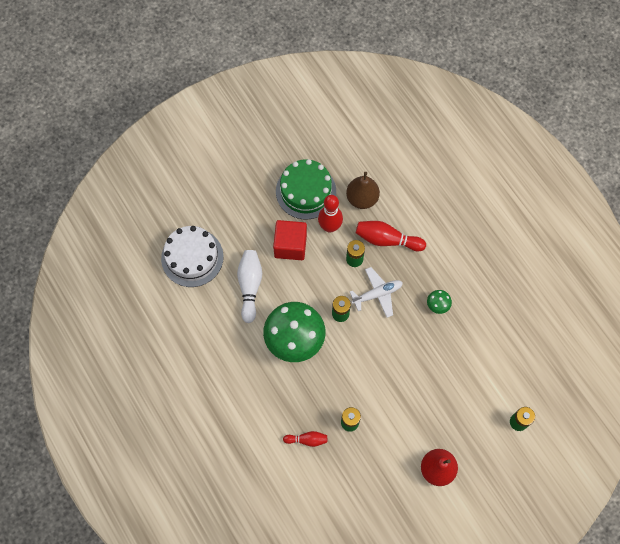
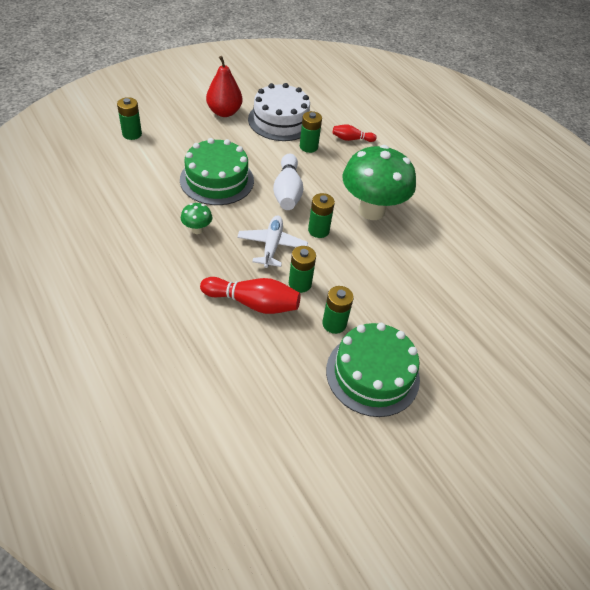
camera: 175 degrees right, 20 degrees down
(192, 257) = (515, 299): white cake -> white cake (280, 121)
(250, 286) = (433, 263): white bowling pin -> white bowling pin (287, 191)
(290, 245) = (387, 304): red cube -> none
(330, 227) = (334, 324): red bowling pin -> green battery
(362, 198) = (286, 359): brown pear -> none
(377, 294) = (272, 246): white plane -> white plane turned 120 degrees clockwise
(430, 366) = (217, 180): none -> green cake

